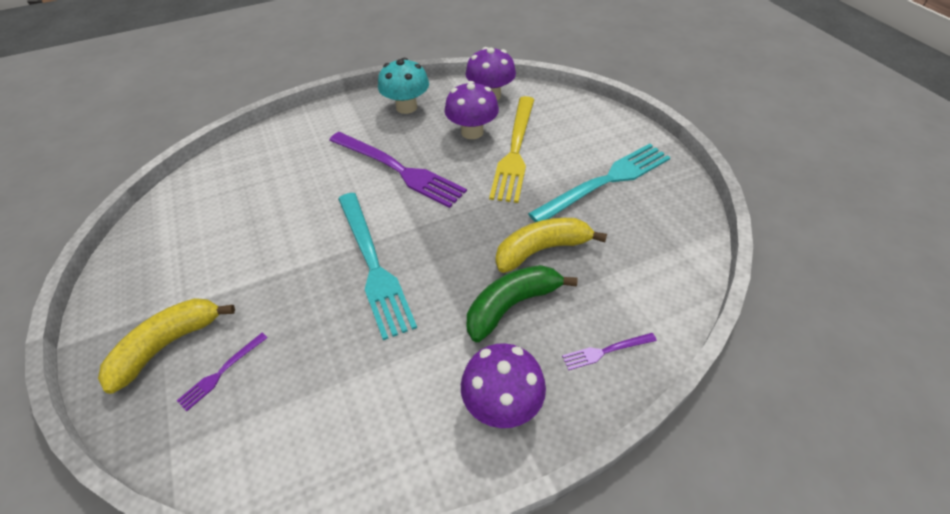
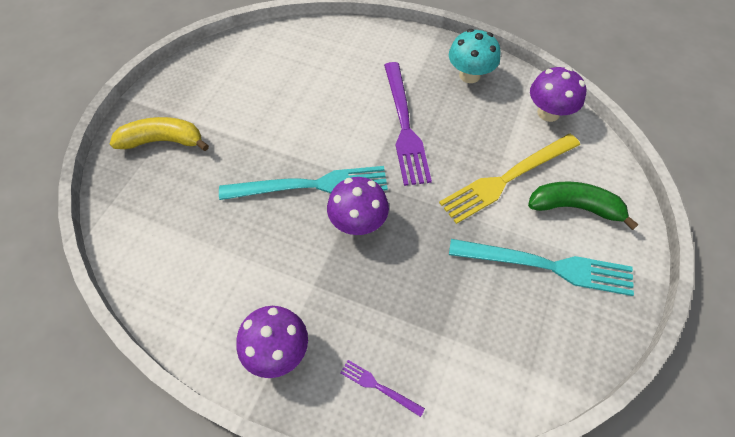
camera: 45 degrees right, 10 degrees up
(221, 372) = (169, 182): purple fork -> none
(373, 265) = (311, 185): turquoise fork -> turquoise fork turned 120 degrees counterclockwise
(472, 132) = (493, 135): purple mushroom -> purple mushroom (358, 222)
(511, 305) = (359, 294): green banana -> green banana (574, 207)
(541, 250) = (427, 275): yellow banana -> none

